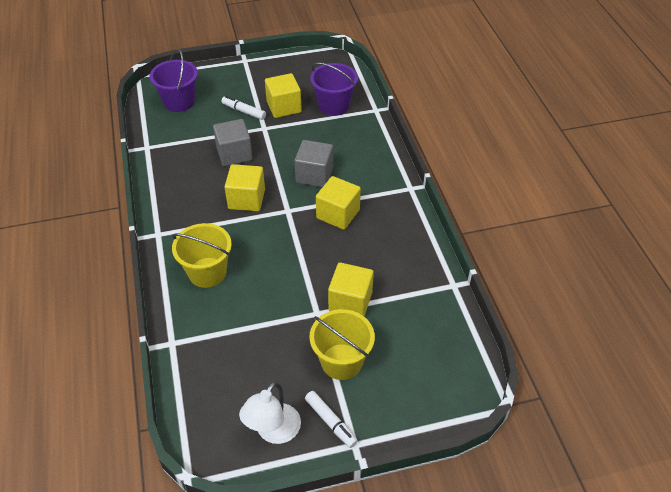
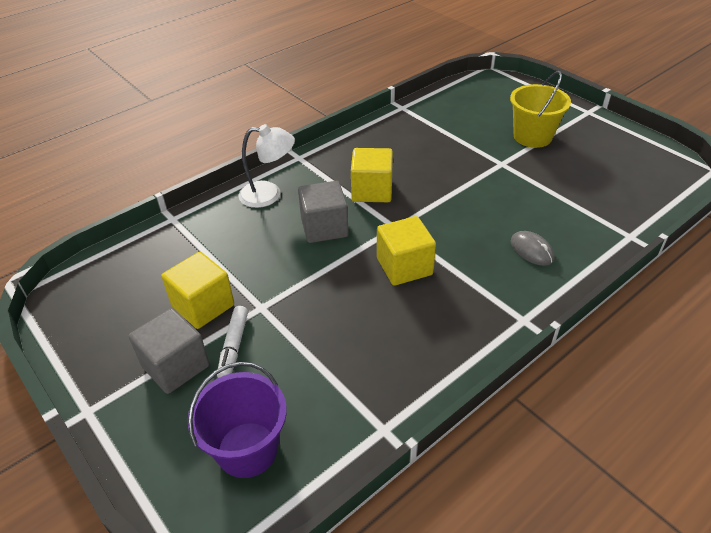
camera: 115 degrees left, 5 degrees down
(207, 272) = (531, 250): yellow bucket -> grey mouse
(234, 154) = (333, 314): grey cube -> grey cube (175, 366)
(273, 432) = (627, 147): white lamp -> white lamp (269, 194)
(330, 422) = (586, 126): white marker -> none
(334, 105) = (178, 257): purple bucket -> none
(350, 301) = (471, 150): yellow cube -> none

